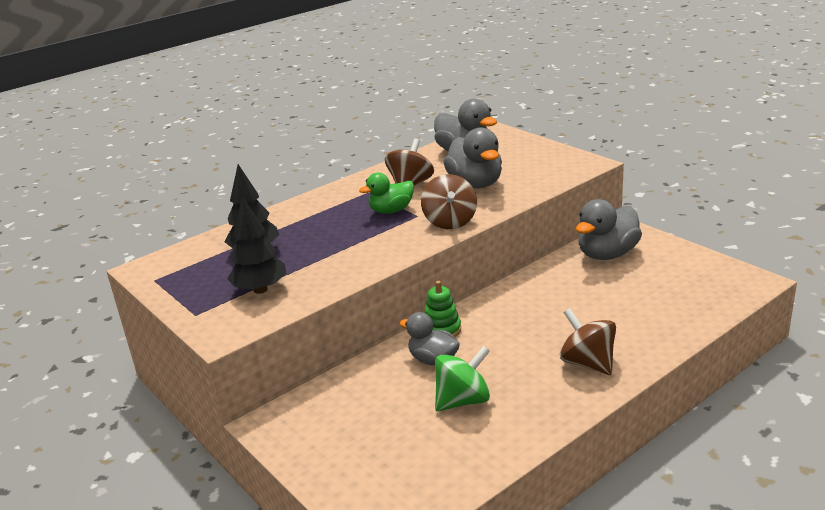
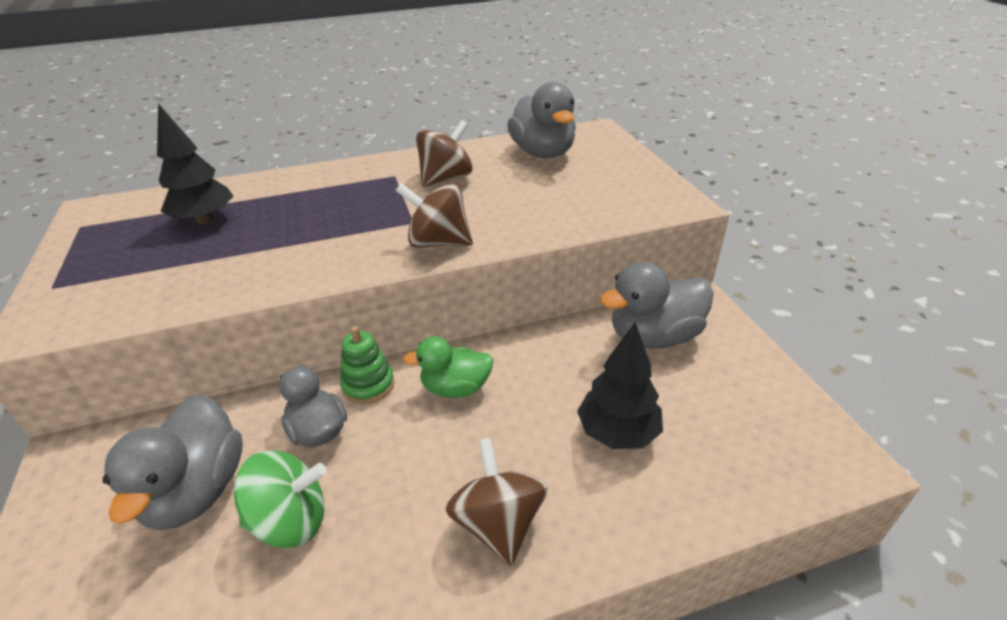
camera: 20 degrees right, 10 degrees up
(260, 290) = (147, 275): black tree -> black tree (617, 433)
(391, 210) = (391, 207): green duck -> green duck (455, 388)
(450, 222) = (438, 242): brown spinning top -> brown spinning top turned 90 degrees clockwise
(475, 184) = (517, 196): grey duck -> grey duck (197, 491)

